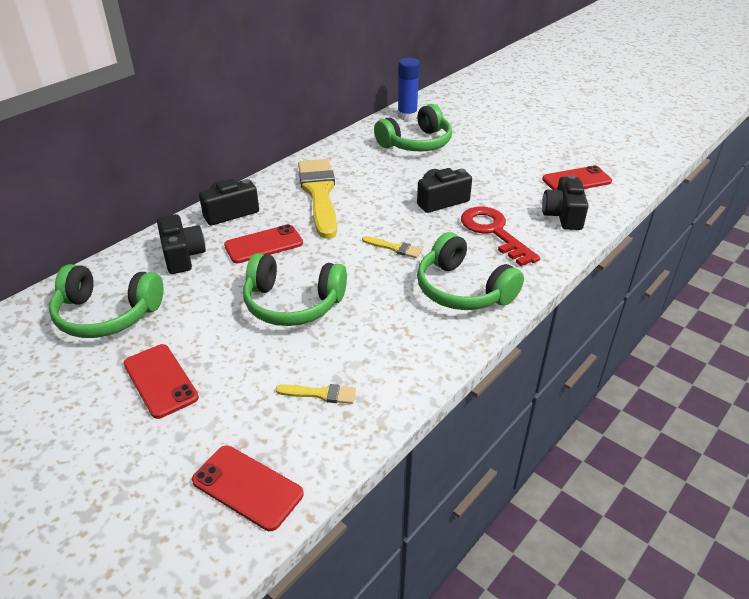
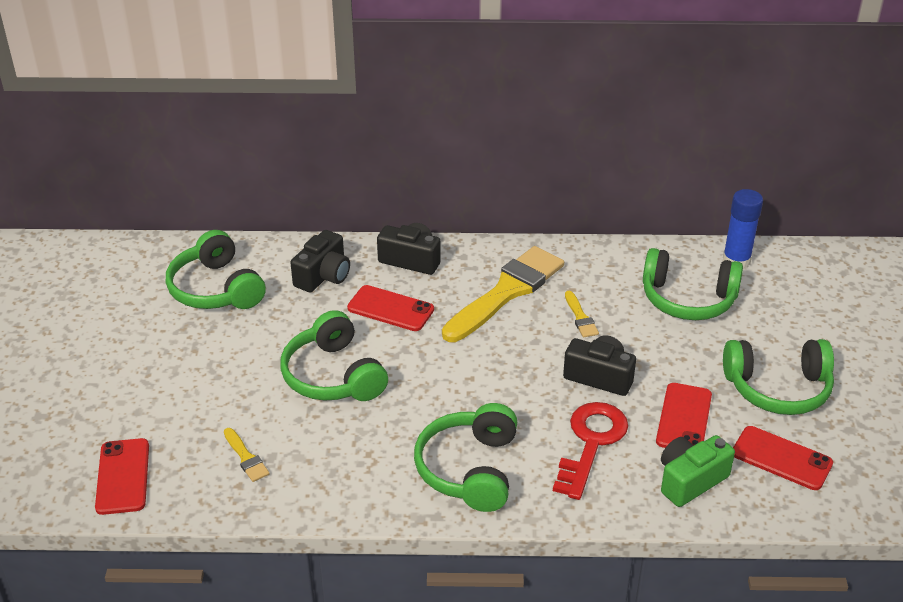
camera: 50 degrees right, 0 degrees up
(160, 380) = (178, 365): red phone -> red phone (684, 418)
(394, 248) = (481, 390): yellow brush -> yellow brush (580, 317)
(522, 155) = (778, 388): none -> green headphones
(563, 215) = (690, 480): black camera -> green camera

